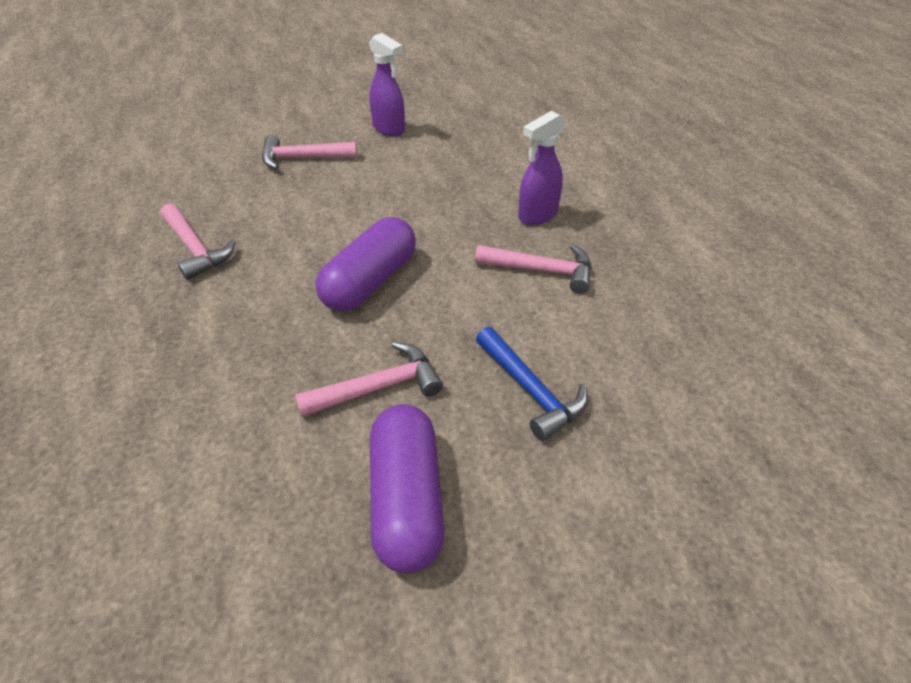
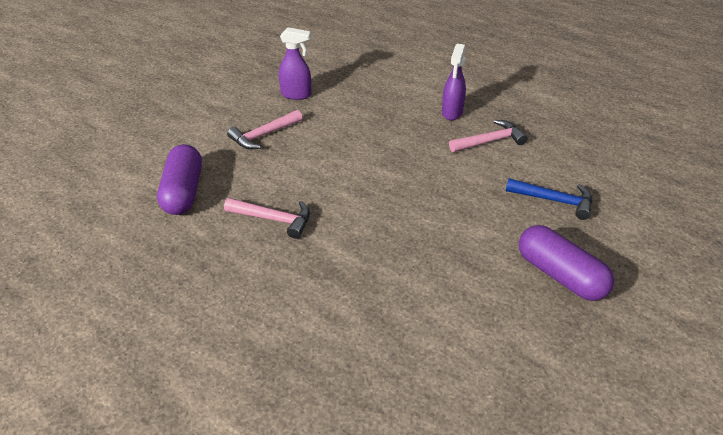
camera: 35 degrees left, 5 degrees down
(370, 281) = (408, 188): purple capsule -> purple capsule (183, 192)
(378, 387) = (484, 236): pink hammer -> none

